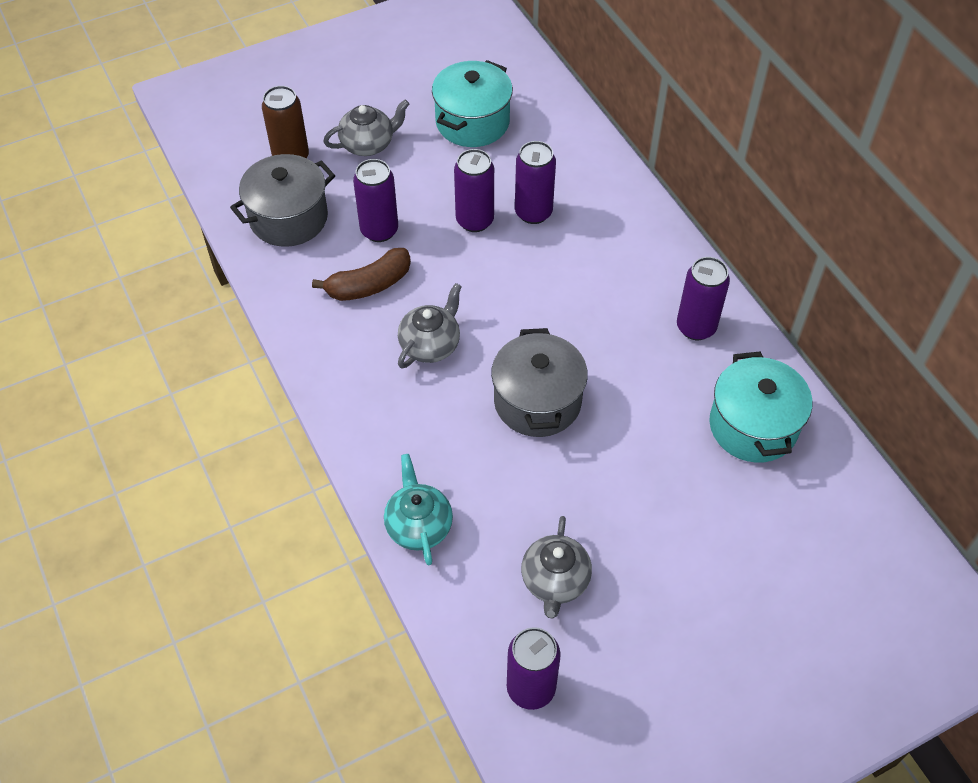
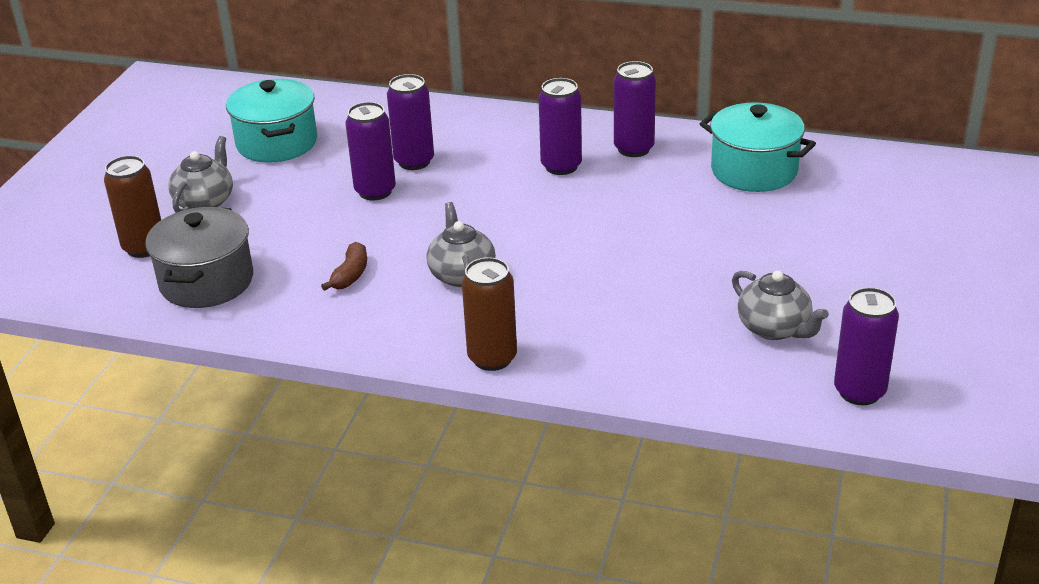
camera: 45 degrees left, 20 degrees down
(357, 433) = (492, 358): none -> brown can
(369, 285) = (350, 275): brown banana -> brown banana, size x0.65
(379, 230) = (304, 241): purple can -> purple can (561, 166)
(418, 525) = (631, 372): turquoise teapot -> none
(537, 401) = (596, 251): grey pot -> none

